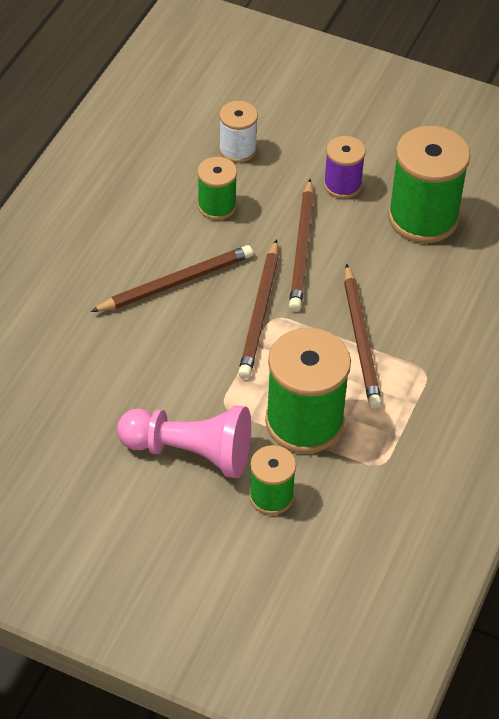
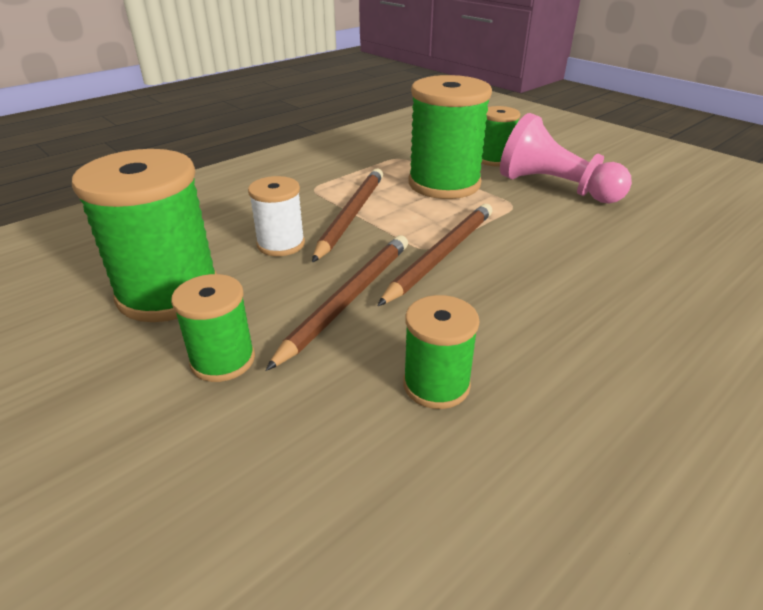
camera: 155 degrees left, 15 degrees down
(175, 282) = (536, 304): brown pencil -> none
(237, 150) = (343, 481): white spool -> white spool (281, 244)
(342, 185) = (223, 360): purple spool -> green spool

